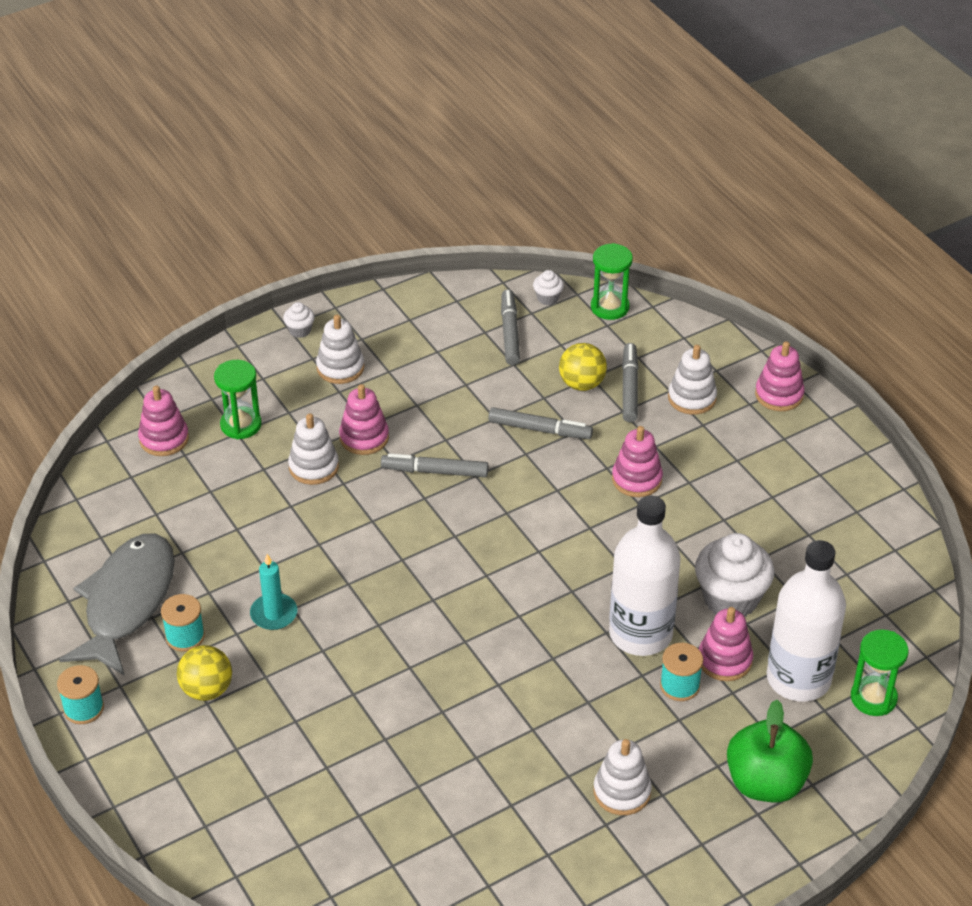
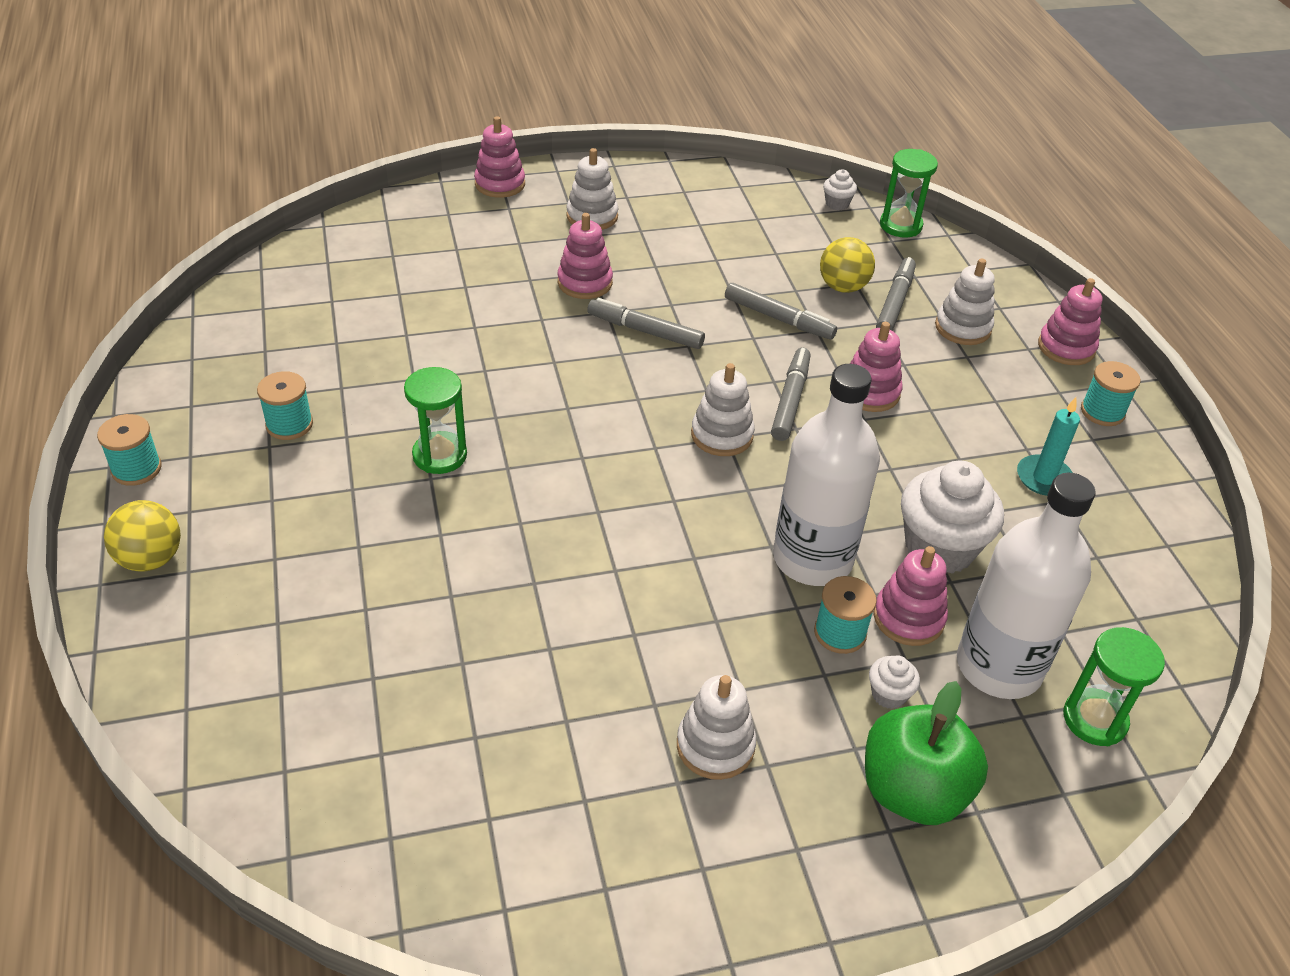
camera: 15 degrees right, 0 degrees up
(127, 602) = (250, 375): grey fish -> none
(164, 439) = (380, 237): pink stacking toy -> pink stacking toy (500, 184)
(207, 689) = (280, 485): yellow ball -> yellow ball (151, 559)
(241, 425) = (464, 242): green hourglass -> green hourglass (440, 455)
(274, 614) = (397, 427): turquoise candle -> turquoise candle (1044, 478)
(300, 330) = (568, 177): white cupcake -> white cupcake (888, 694)
(314, 467) = (518, 297): white stacking toy -> white stacking toy (722, 435)
(509, 332) = (783, 224): grey marker -> grey marker (790, 400)
(821, 447) = (1102, 412): none -> turquoise spool

